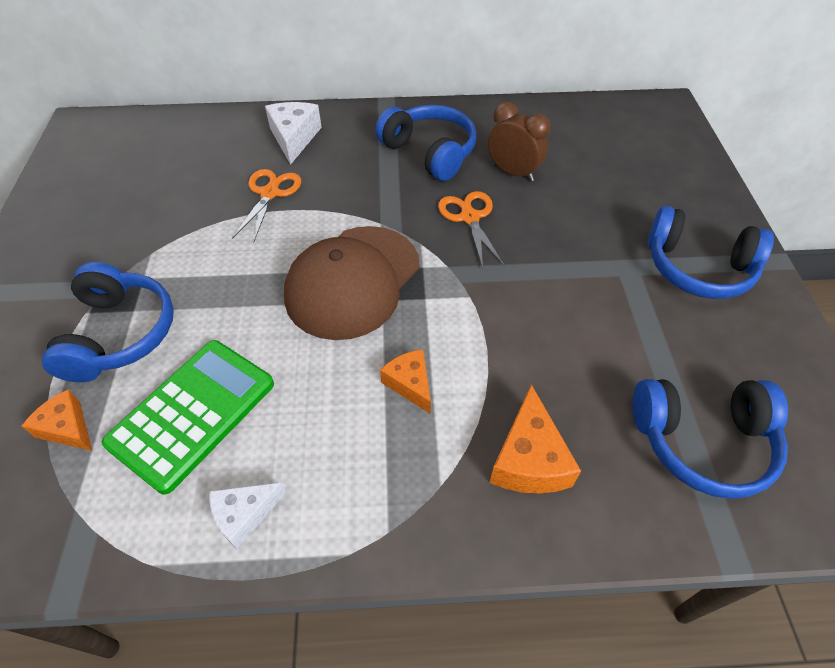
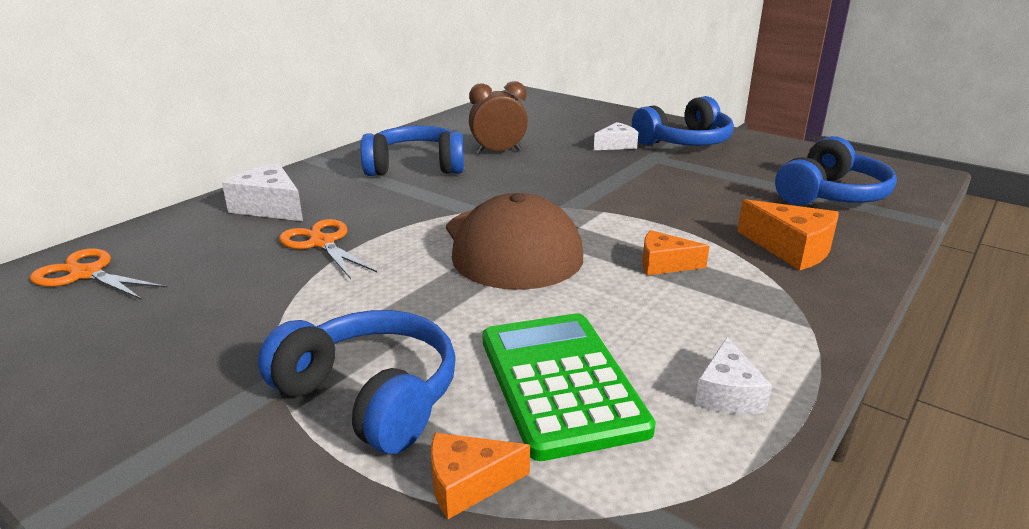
camera: 50 degrees left, 25 degrees down
(469, 217) = (518, 181): orange scissors -> orange scissors (86, 274)
(623, 228) = (616, 145): none -> white cheese

